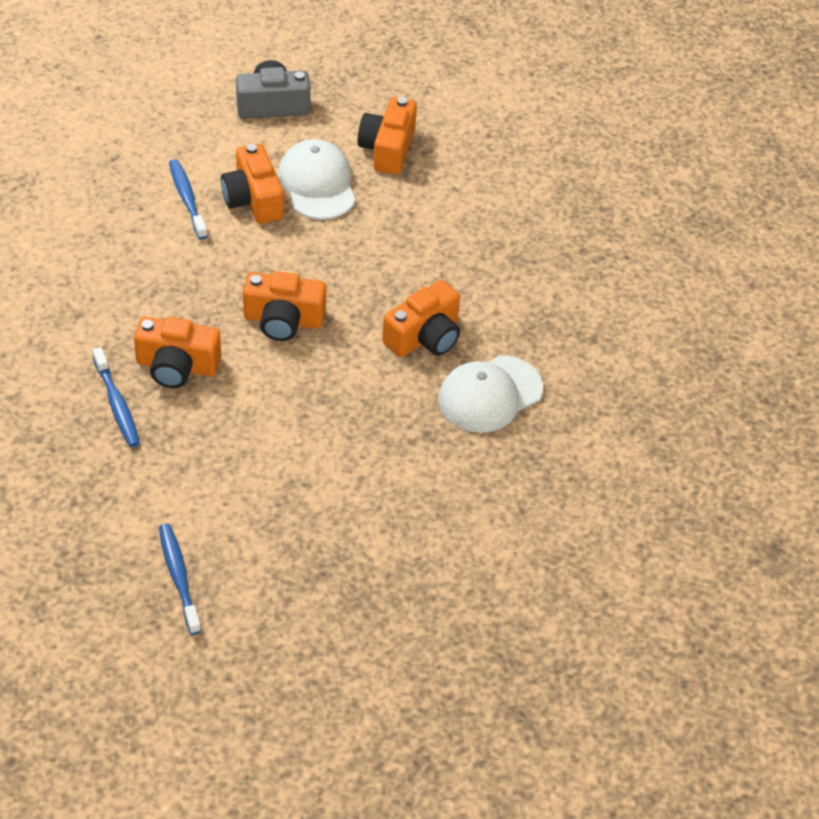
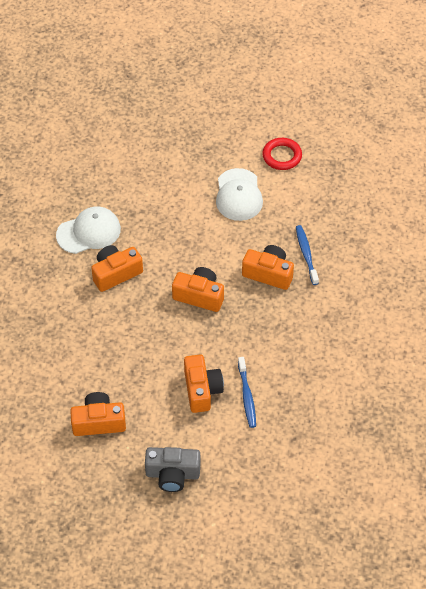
camera: 165 degrees left, 5 degrees up
(178, 577) = (282, 156): blue toothbrush -> red ring
(317, 184) = (155, 397): white cap -> white cap (238, 195)
(387, 149) = (98, 422): orange camera -> orange camera turned 120 degrees counterclockwise

